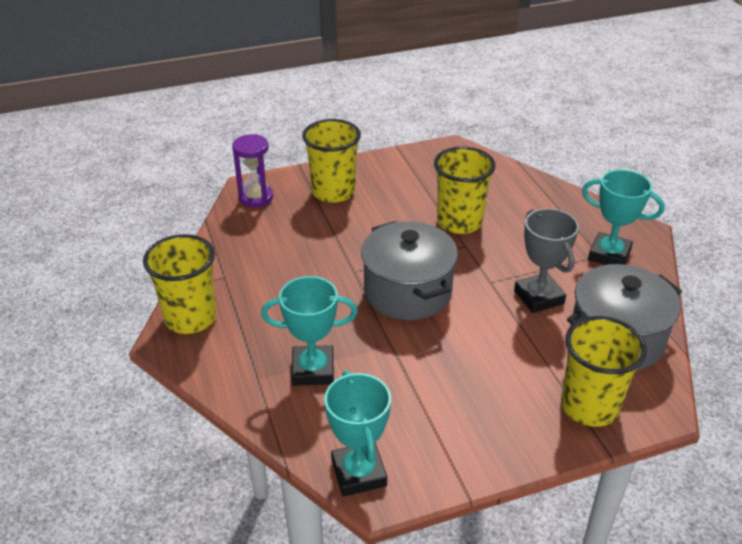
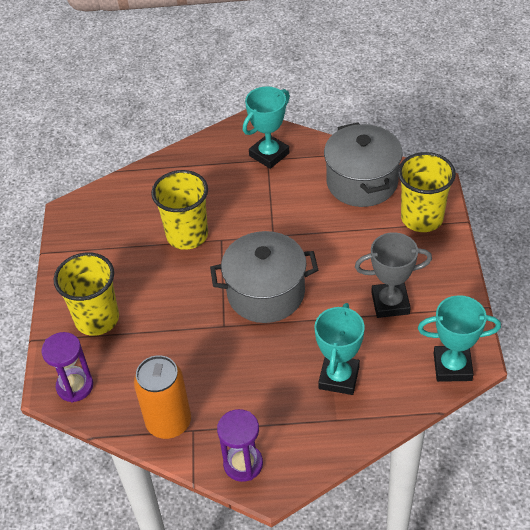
camera: 70 degrees left, 10 degrees up
(190, 318) = (243, 464): yellow cup -> purple hourglass
(229, 260) = (169, 422): none -> orange can
(538, 297) = (302, 211): grey trophy -> grey trophy (390, 303)

